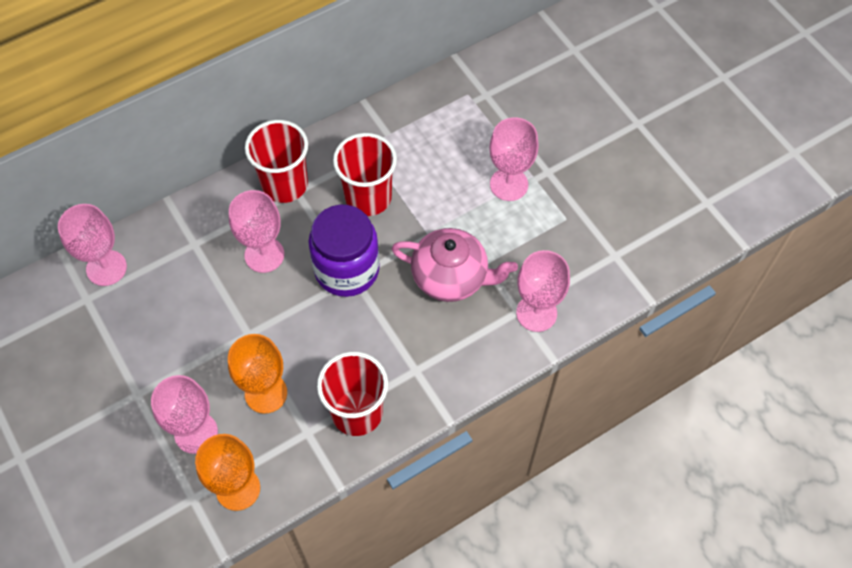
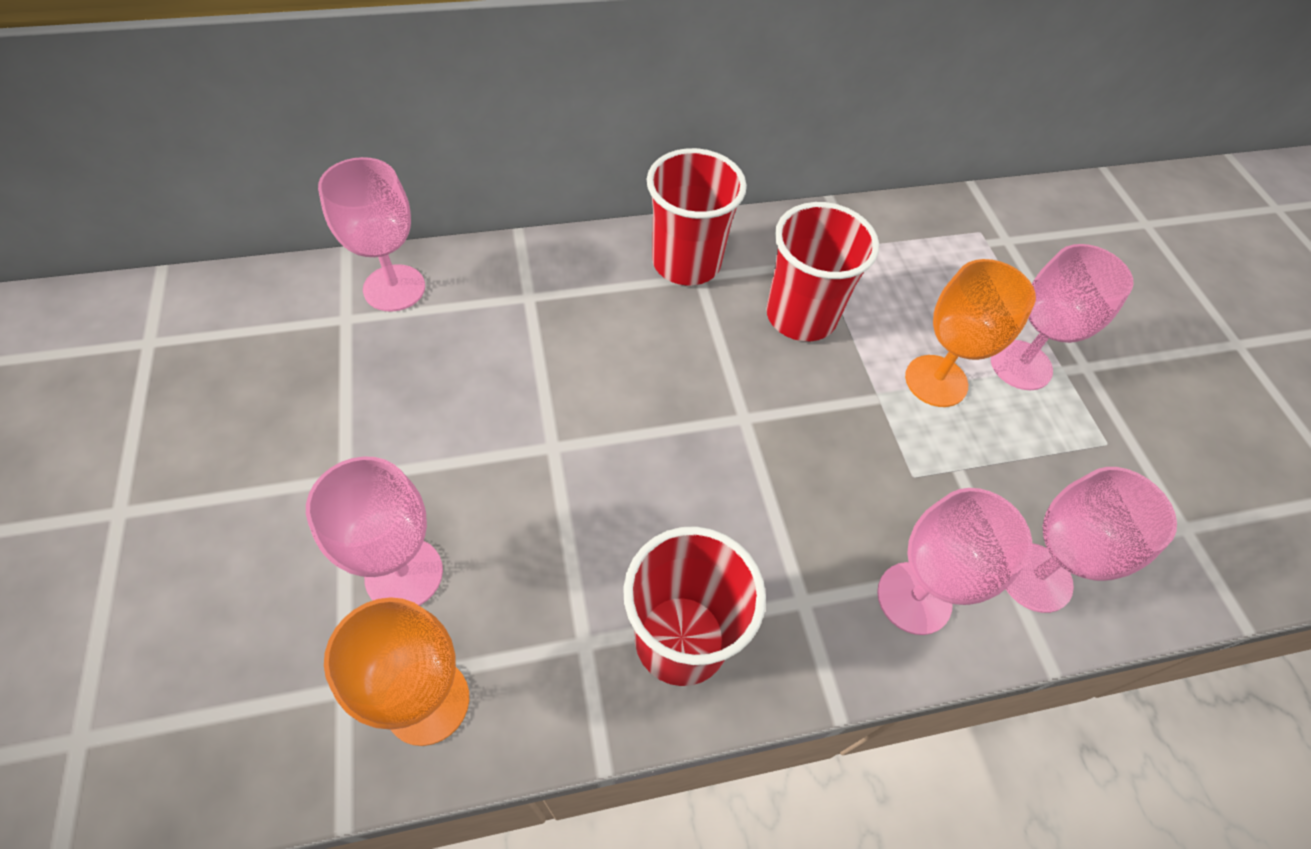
camera: 15 degrees right, 5 degrees down
(264, 255) = (622, 343): pink goblet -> pink goblet (914, 598)
(266, 393) = (542, 549): orange goblet -> orange goblet (936, 381)
(347, 269) = (738, 404): purple jar -> none
(451, 277) = (900, 470): pink teapot -> none

